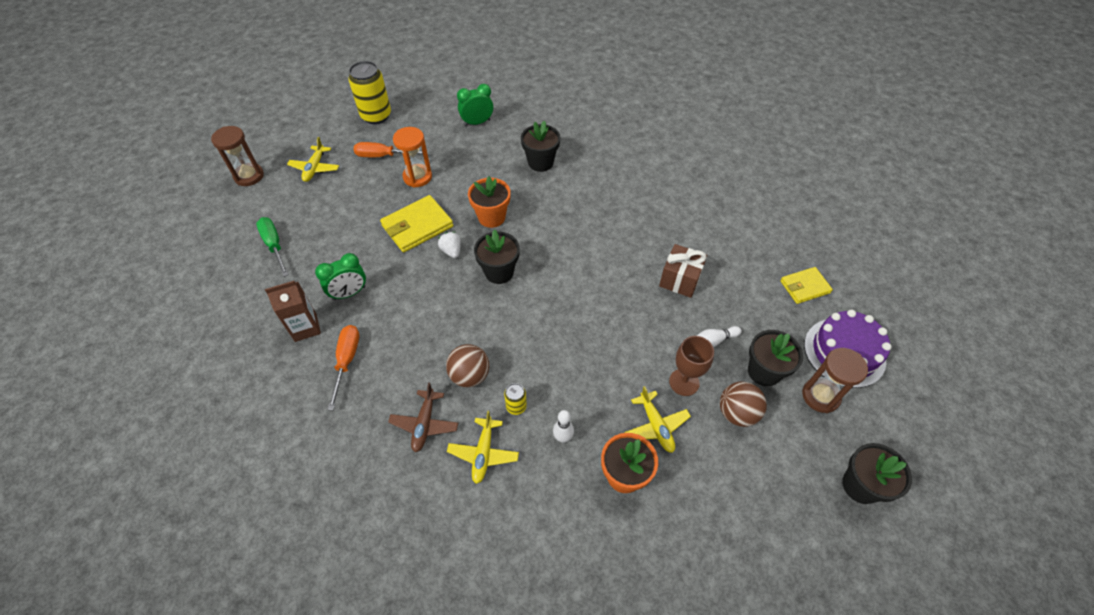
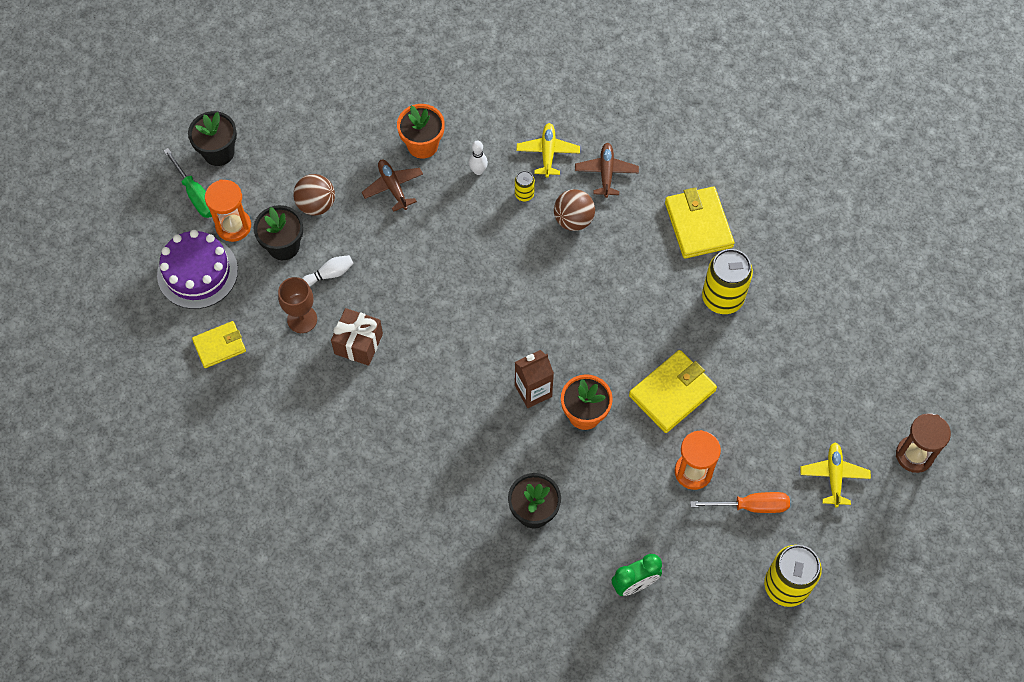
camera: 175 degrees right, 10 degrees up
(274, 245) = (832, 352): green screwdriver -> green screwdriver (195, 194)
(305, 327) = (753, 255): brown carton -> brown carton (533, 391)
(347, 361) = (698, 224): orange screwdriver -> yellow wallet
(349, 293) = (722, 298): green clock -> yellow can
(451, 251) = (623, 361): white strawberry -> none
(499, 272) = (563, 337): black flower pot -> none
(656, 426) = (393, 187): yellow plane -> brown plane
(684, 382) = (363, 229): brown goblet -> brown goblet (302, 319)
(820, 396) = (233, 226): brown hourglass -> orange hourglass

